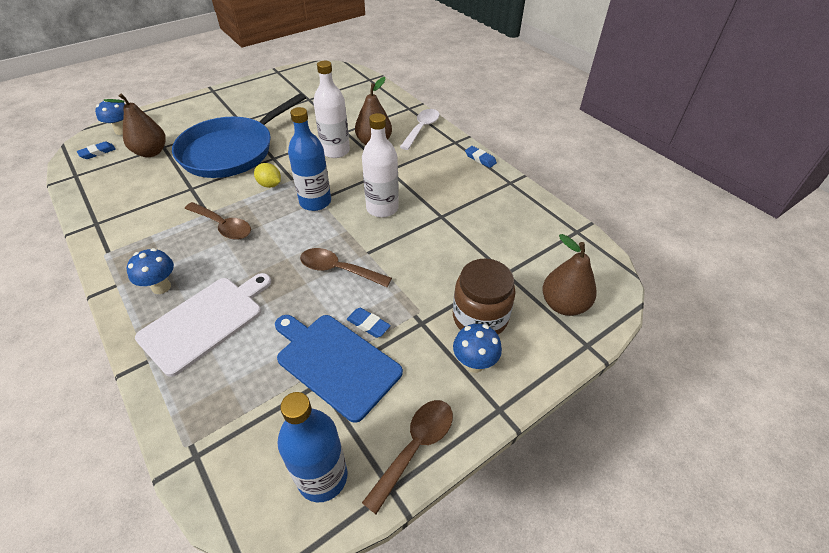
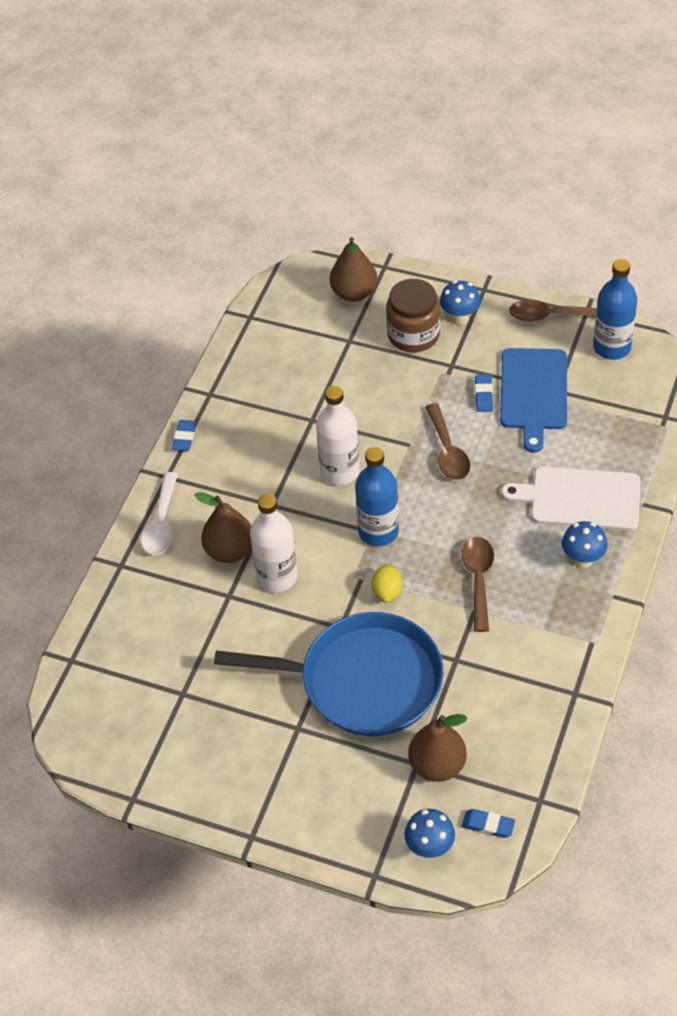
camera: 120 degrees left, 5 degrees up
(421, 129) = (162, 523): white spoon -> white spoon turned 75 degrees counterclockwise

